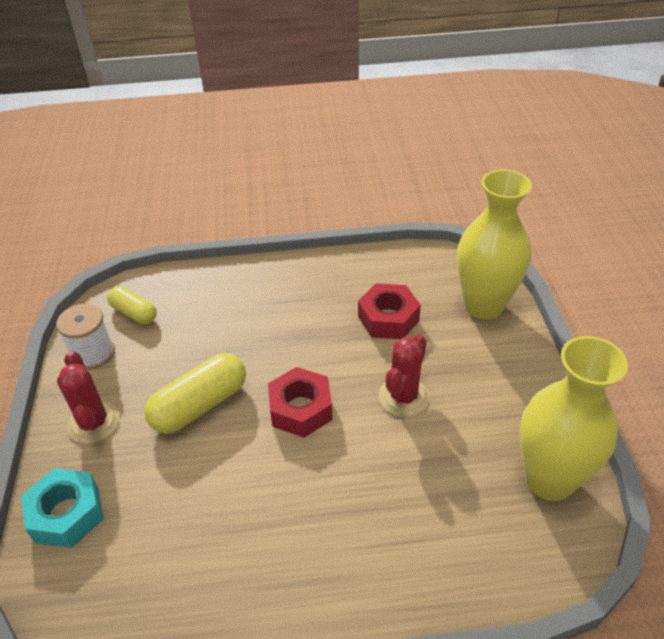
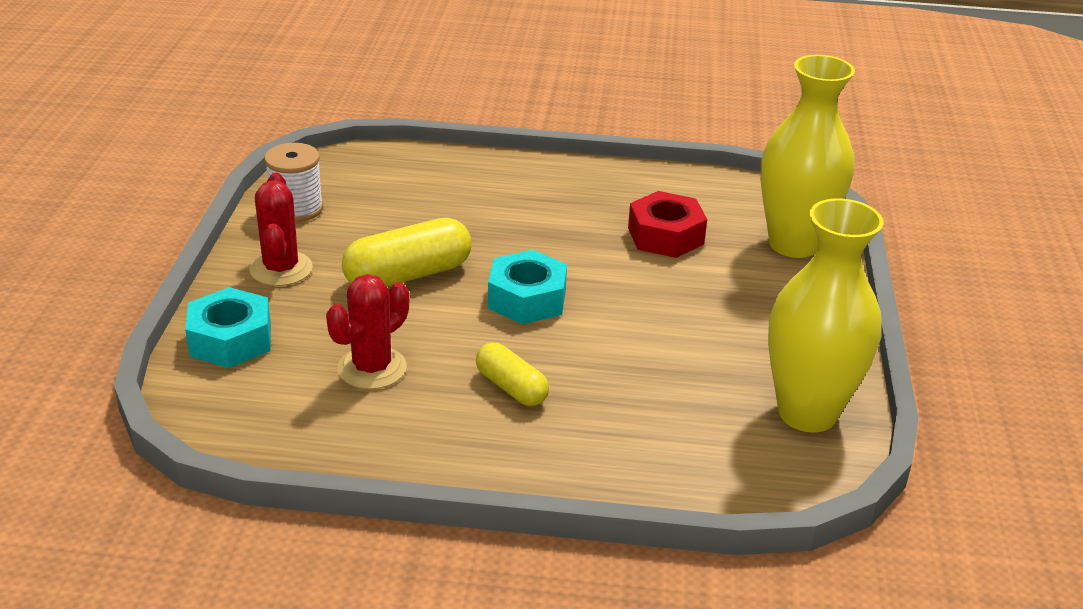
camera: 10 degrees right, 10 degrees down
(134, 313) = (355, 180): yellow capsule -> yellow capsule (511, 387)
(301, 409) = (527, 299): red nut -> turquoise nut
(403, 397) = (657, 309): red cactus -> red cactus (372, 368)

